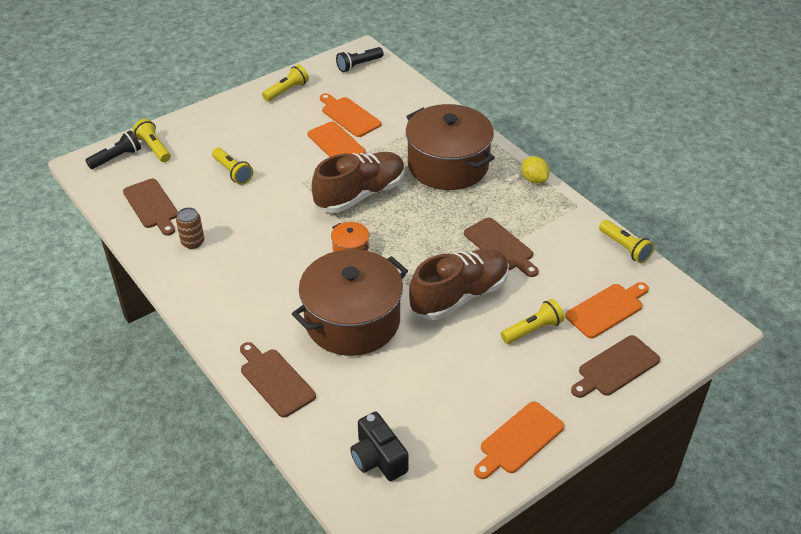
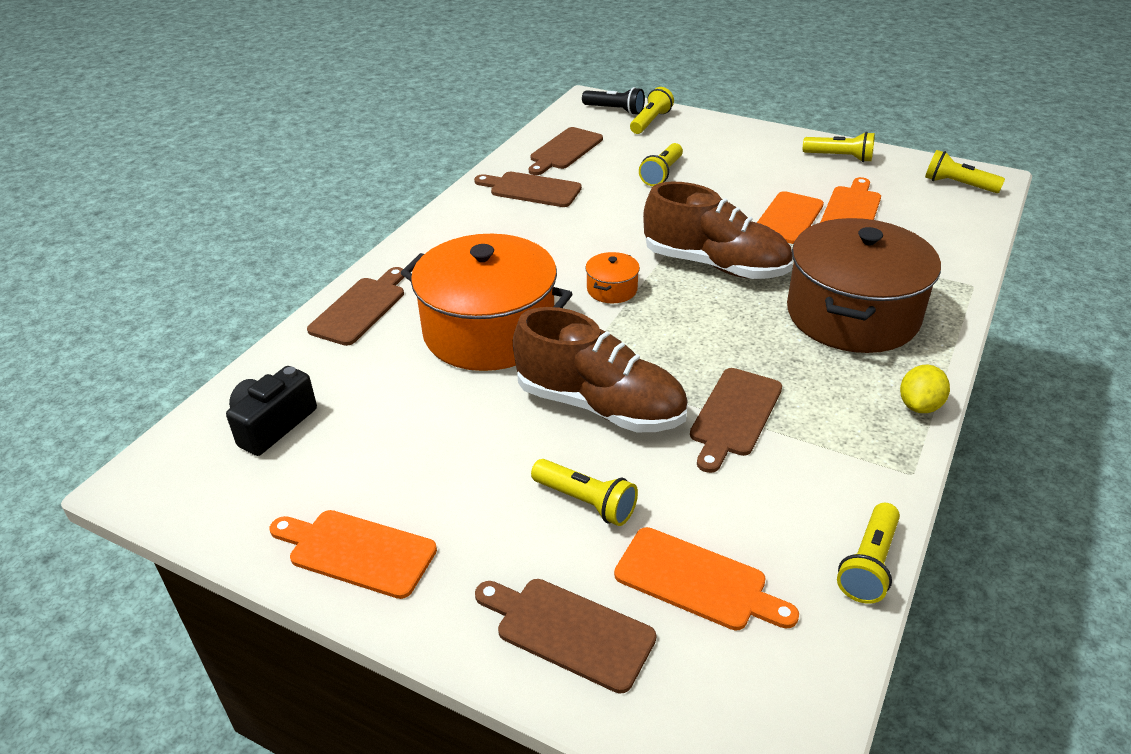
camera: 65 degrees right, 5 degrees down
(193, 242) = (531, 189): brown can -> brown cutting board
(352, 320) = (489, 331): brown pot -> orange pot
(358, 65) = (958, 185): black flashlight -> yellow flashlight

